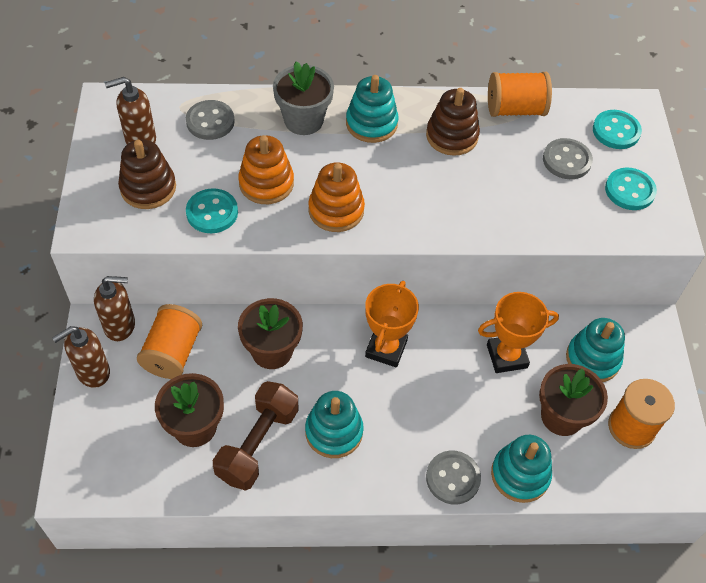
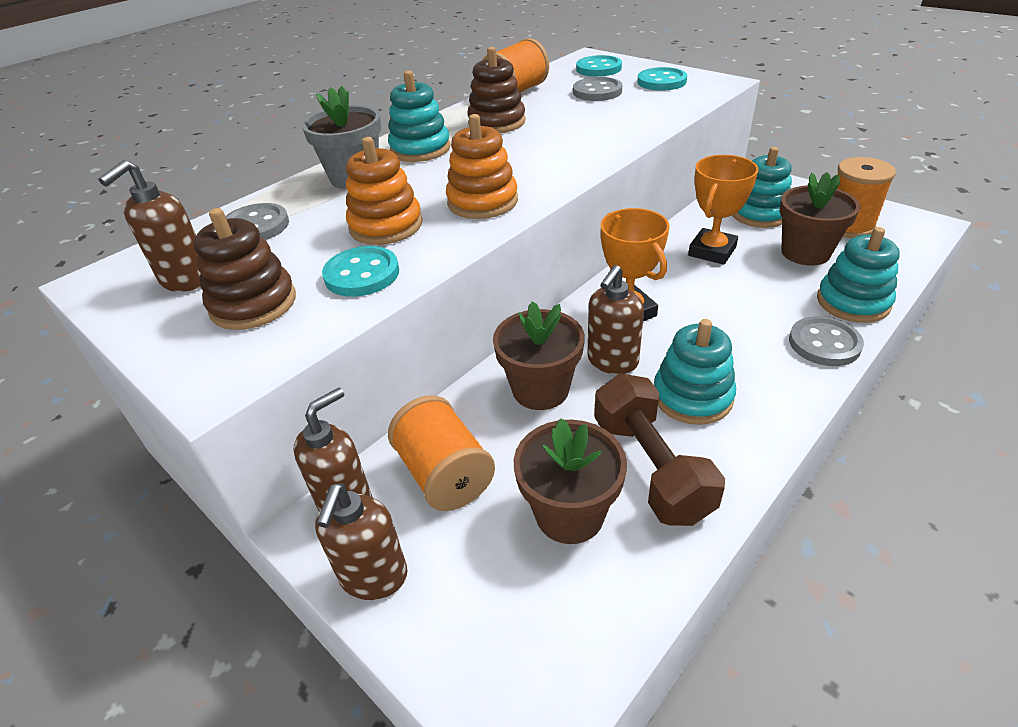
camera: 40 degrees left, 15 degrees down
(329, 371) = (612, 361): none -> brown soap dispenser

